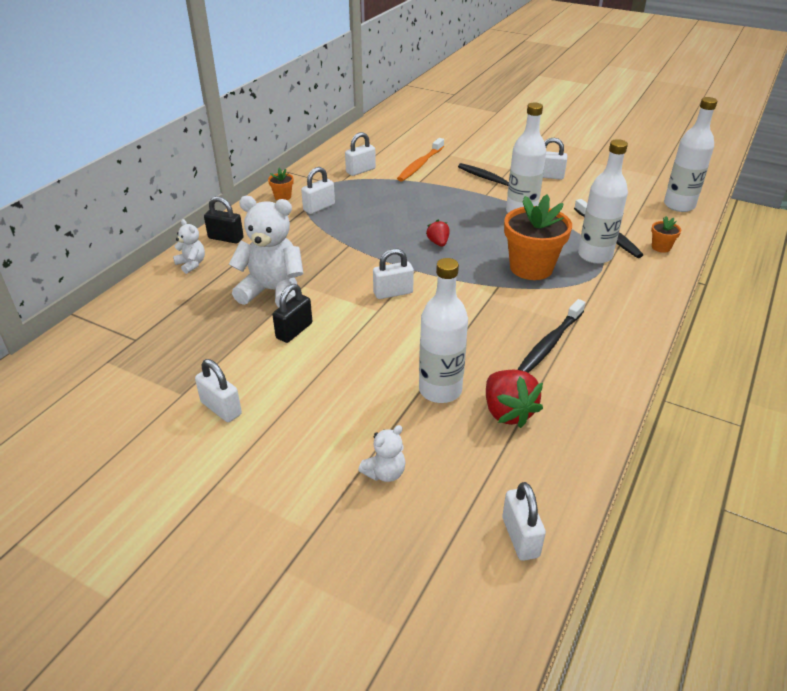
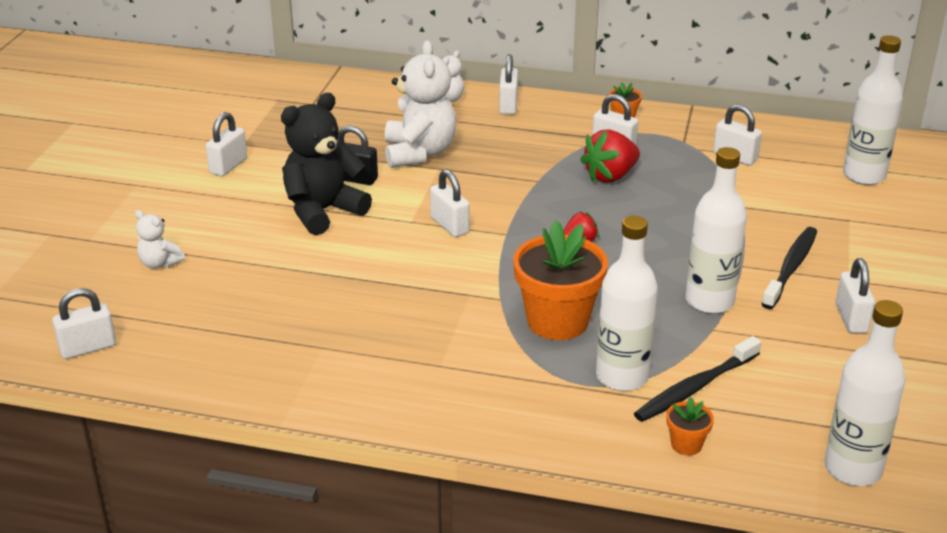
camera: 75 degrees right, 5 degrees down
(226, 238) = (508, 105): black padlock -> white padlock
(339, 355) = (323, 211): none -> black teddy bear
(420, 165) = (792, 199): orange toothbrush -> none
(440, 390) = (283, 279): white bottle -> white bottle (864, 175)
(507, 412) = (258, 326): red strawberry -> red strawberry (610, 176)
(550, 343) = (392, 348): black toothbrush -> none

